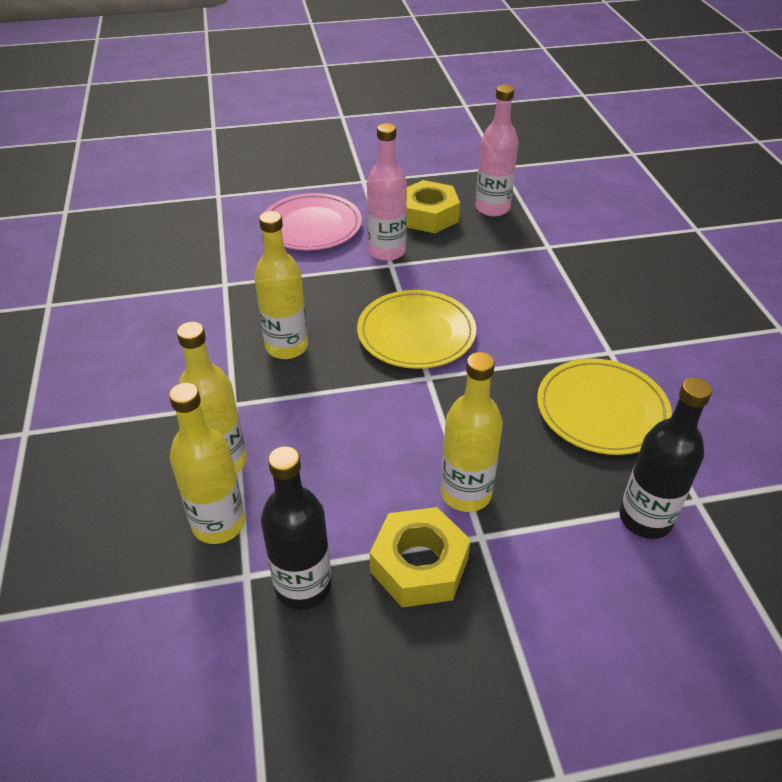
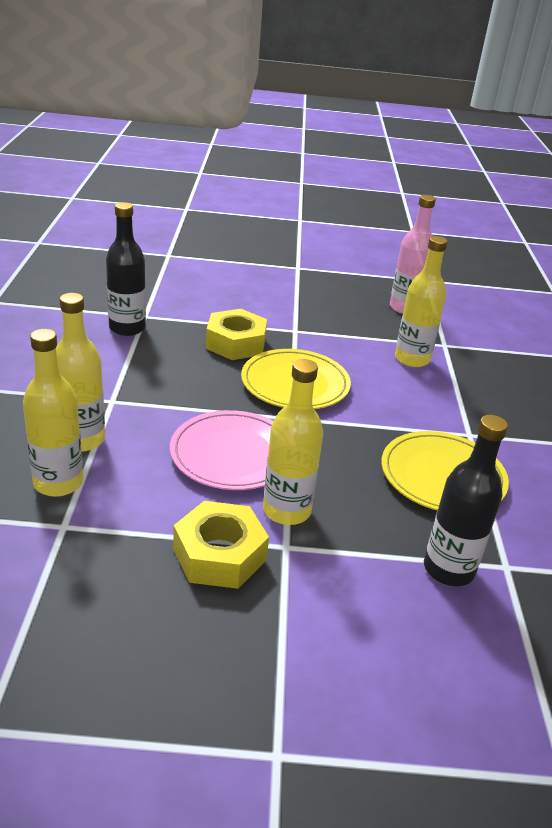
camera: 10 degrees right, 10 degrees down
(286, 347) = (176, 370): yellow bottle -> yellow bottle (412, 359)
(303, 586) = (109, 545): black bottle -> black bottle (127, 328)
(311, 226) = (238, 290): pink plate -> pink plate (233, 454)
(387, 251) = (295, 320): pink bottle -> none
(428, 215) = (344, 302): yellow nut -> yellow nut (236, 343)

